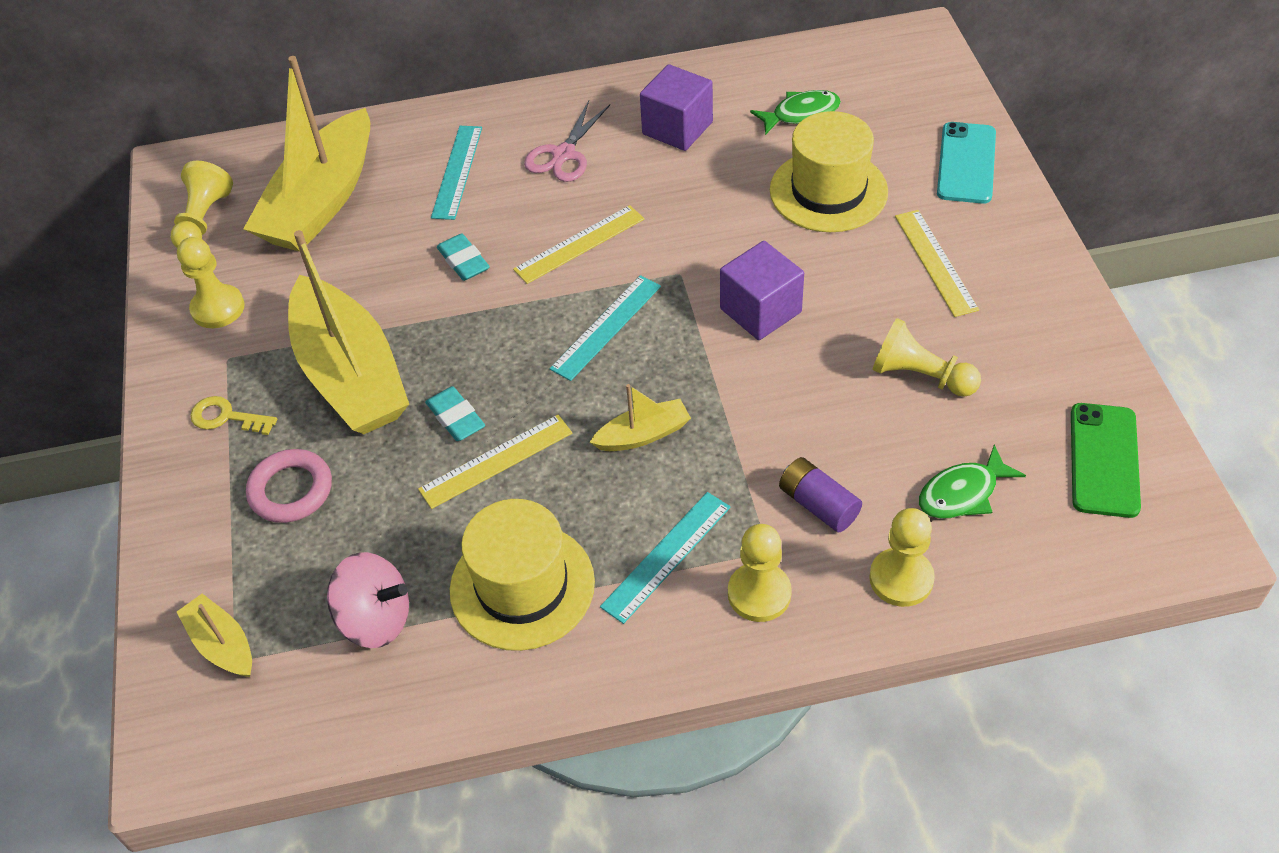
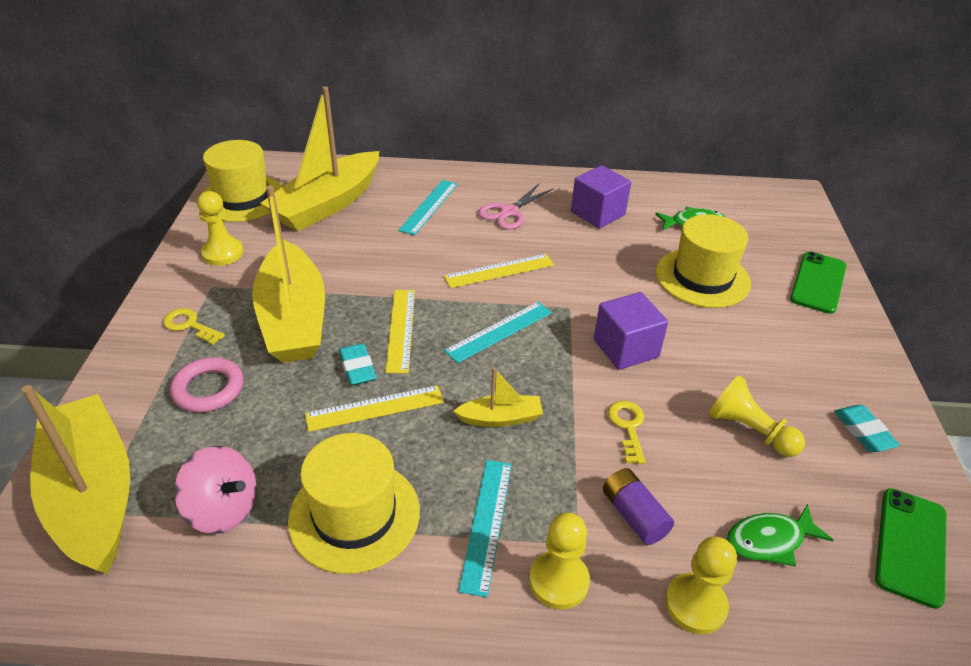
camera: 10 degrees right, 10 degrees down
(203, 220) = (242, 198): yellow pawn -> yellow hat
(222, 644) = (92, 495): yellow boat -> yellow boat, size x2.21
(463, 261) = (409, 263): turquoise eraser -> turquoise eraser (863, 431)
(666, 556) = (487, 524): turquoise ruler -> turquoise ruler turned 45 degrees counterclockwise
(787, 407) = (628, 427): none -> yellow key
(935, 262) = (779, 346): yellow ruler -> yellow ruler (401, 329)
(966, 163) = (818, 282): turquoise phone -> green phone

